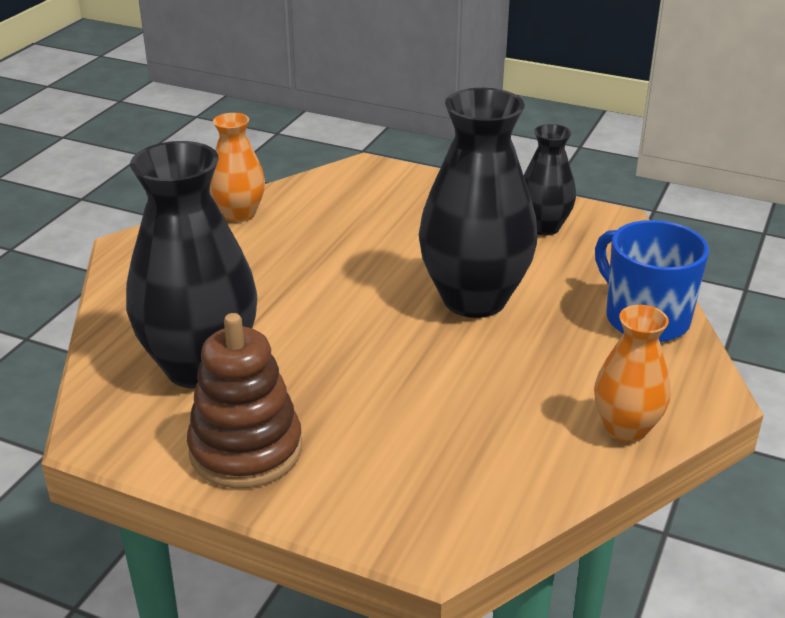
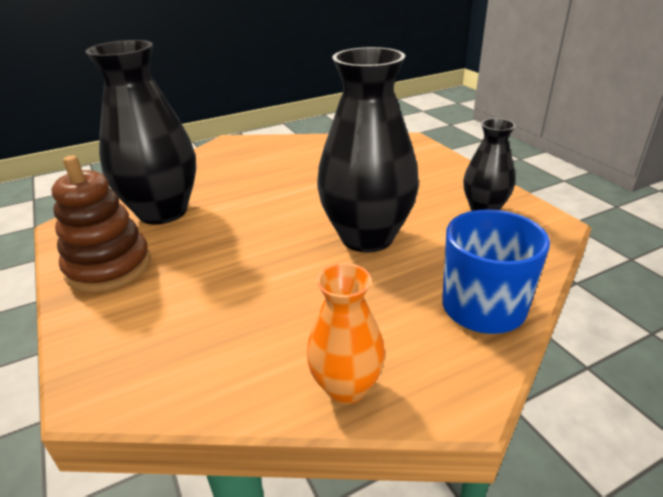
camera: 40 degrees right, 0 degrees up
(239, 214) = (302, 143): orange vase -> none

